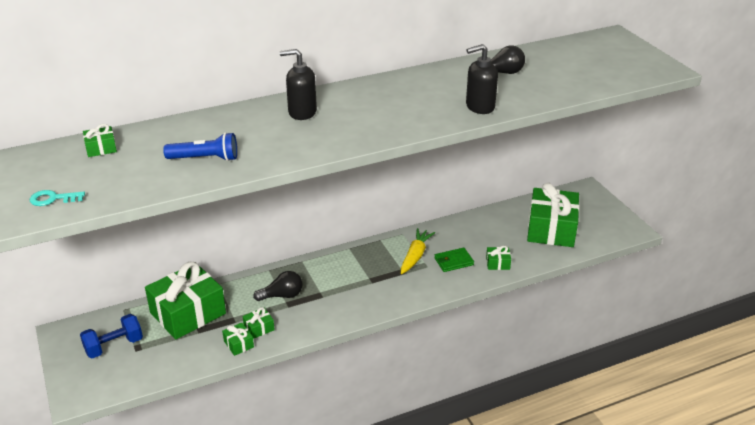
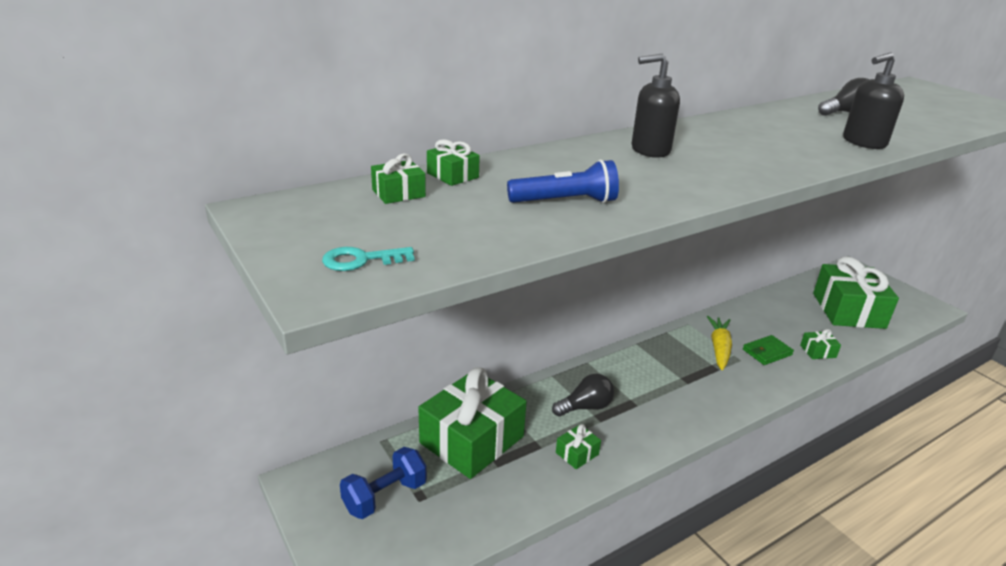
camera: 10 degrees left, 5 degrees down
(238, 344) = (560, 478): green gift -> green gift (452, 175)

